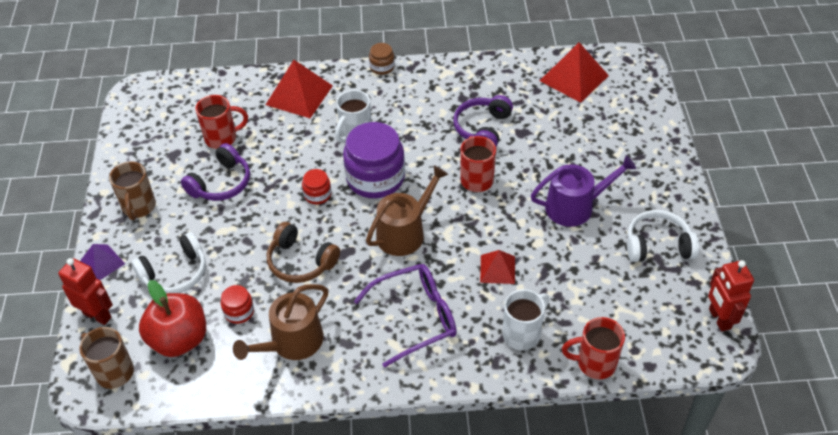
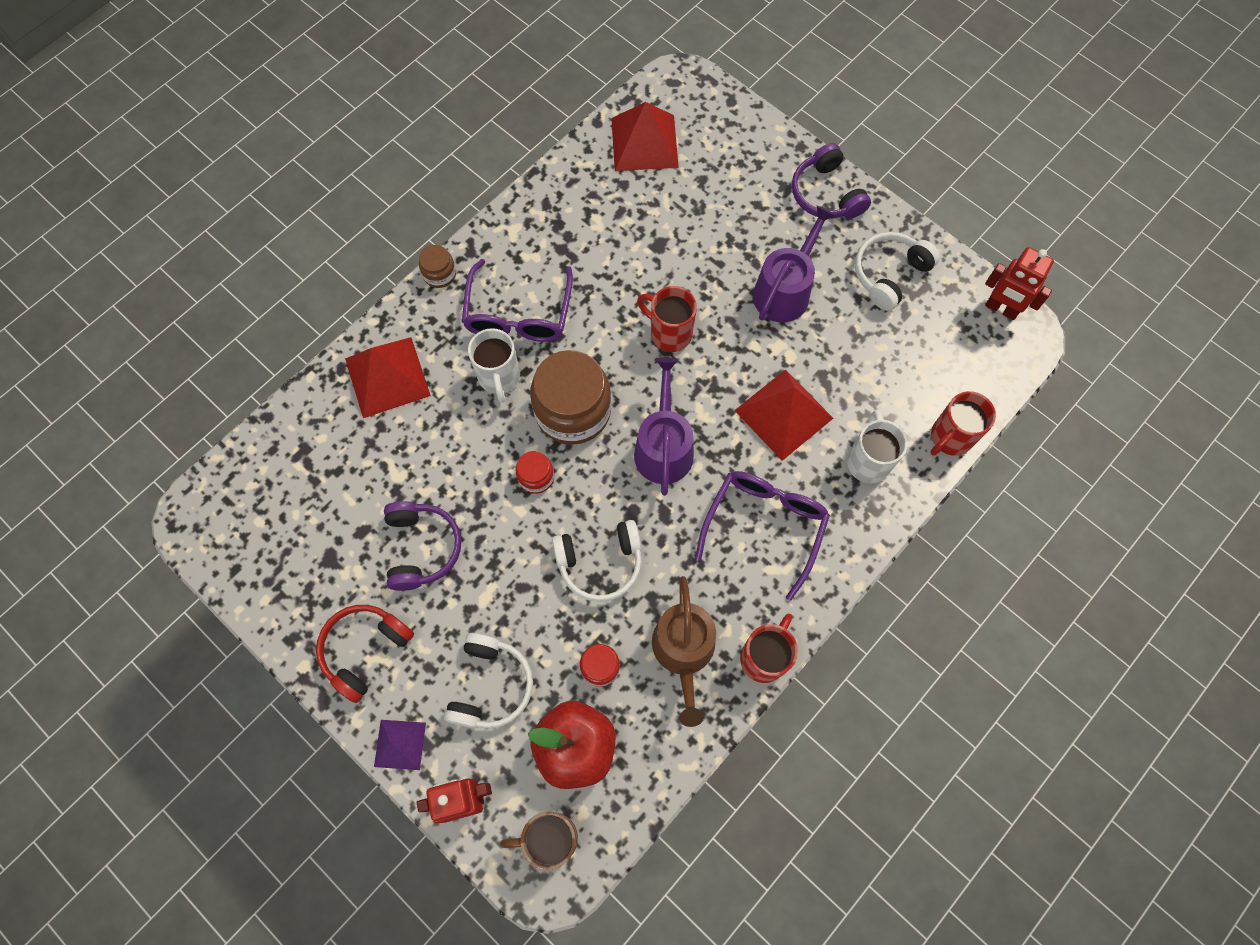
camera: 45 degrees left, 20 degrees up
(139, 207) = (365, 650): brown mug -> red headphones
(222, 138) = (362, 495): red mug -> red mug (764, 657)
(301, 261) = (600, 563): brown headphones -> white headphones
(375, 178) = (573, 411): purple jar -> brown jar
(401, 113) = (518, 314): none -> purple glasses
(405, 232) = (663, 447): brown watering can -> purple watering can
(483, 128) = (617, 270): purple headphones -> purple headphones (826, 194)
(497, 269) = (783, 414): red pyramid -> red pyramid, size x1.71

